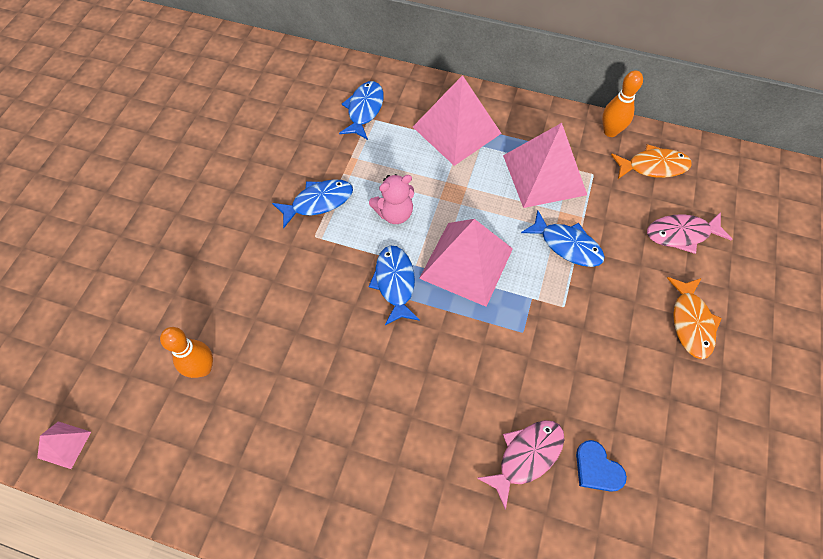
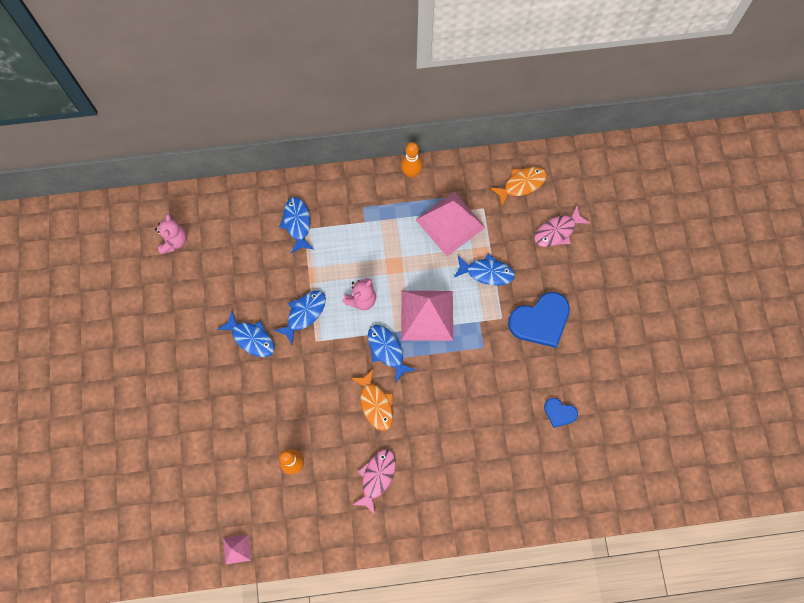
camera: 25 degrees left, 10 degrees up
(224, 79) = (174, 241): none -> pink teddy bear
(243, 203) = (251, 338): none -> blue fish
(457, 130) = (373, 212): pink pyramid -> none
(526, 456) = (517, 424): pink fish -> pink fish (377, 477)
(610, 131) = (482, 167): orange bowling pin -> orange bowling pin (411, 173)
(616, 332) = (540, 321): none -> blue heart
(691, 322) = (583, 294): orange fish -> orange fish (375, 404)

